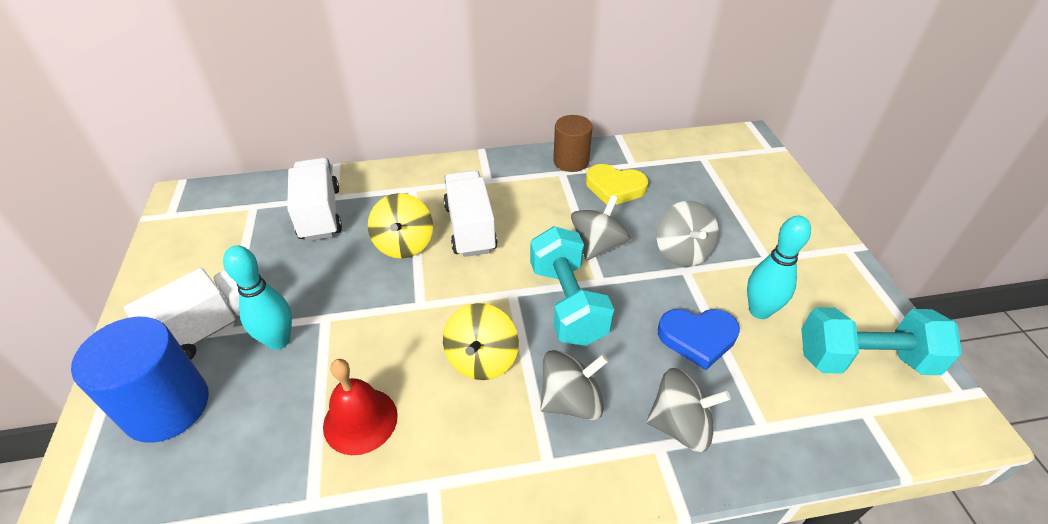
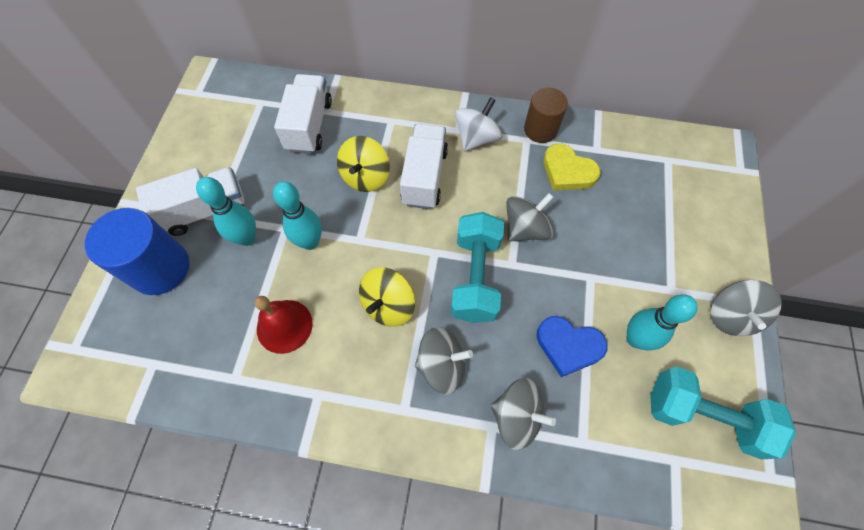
camera: 20 degrees right, 20 degrees up
(361, 323) = (310, 242): none -> turquoise bowling pin
(510, 182) = (476, 138): none -> white spinning top
(682, 252) = (597, 258): grey spinning top -> grey spinning top (730, 316)

